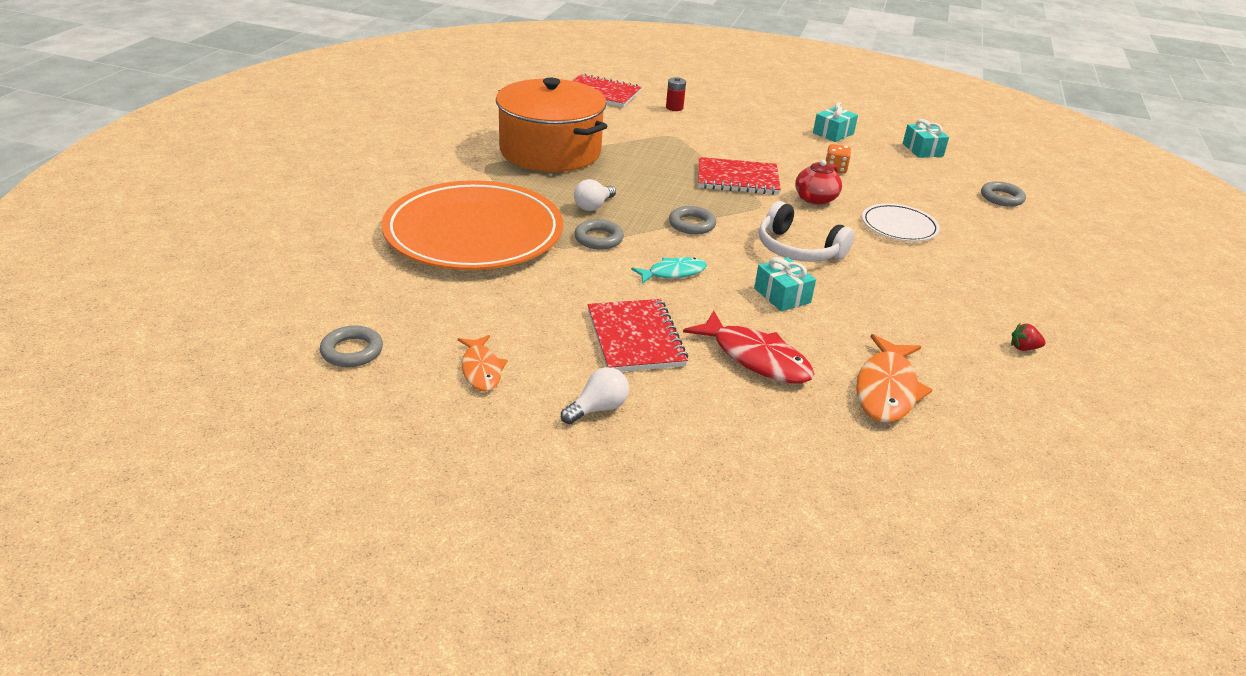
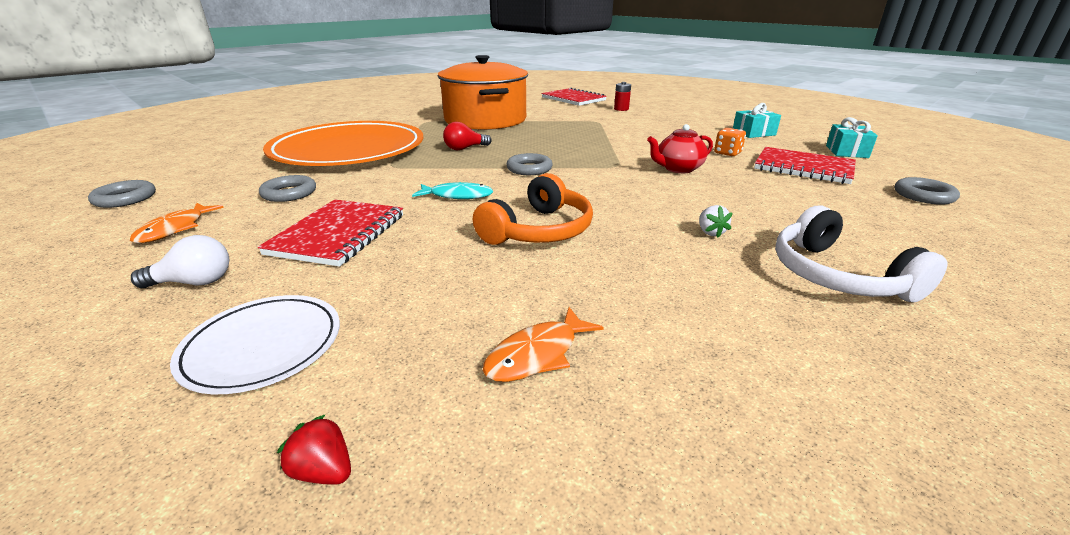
camera: 30 degrees right, 5 degrees down
(593, 206) = (464, 148): white light bulb -> red light bulb
(598, 239) = (434, 166): grey ring -> grey ring (289, 193)
(737, 179) = (617, 148): red notebook -> red notebook (803, 168)
(755, 358) = (423, 277): red fish -> none
(782, 295) = (539, 230): turquoise gift -> orange headphones
(798, 249) = (609, 199): white headphones -> white headphones (837, 275)
(887, 389) = (537, 354): orange fish -> orange fish, size x0.63
(897, 269) = (710, 232): none -> white strawberry
(899, 226) = (754, 199): white plate -> white plate (263, 346)
(1023, 348) = (828, 358): red strawberry -> red strawberry (324, 471)

